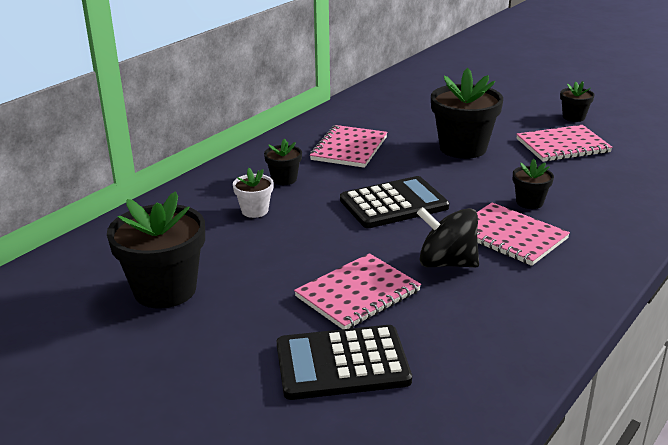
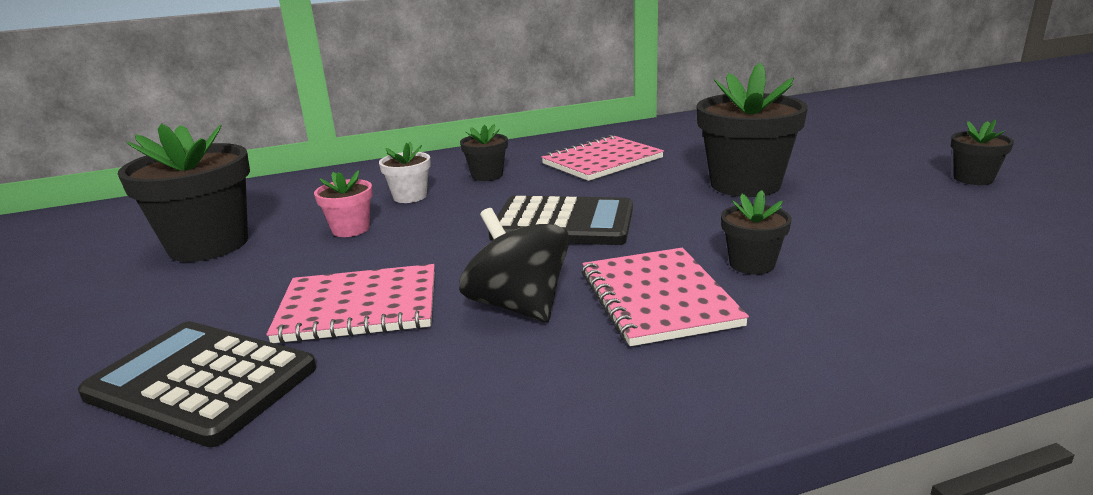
camera: 35 degrees right, 5 degrees down
(256, 247) = (350, 229): none -> pink flower pot
(562, 146) = (907, 208): pink notebook -> none

